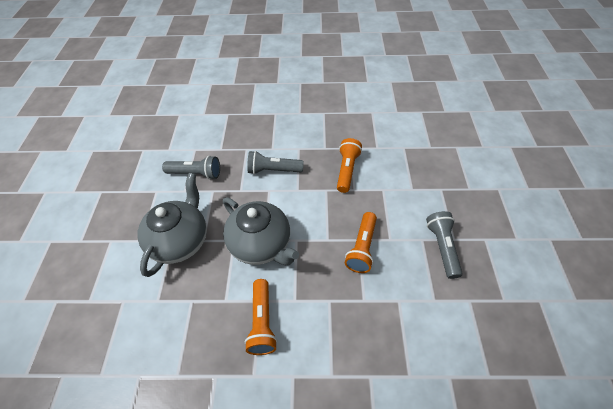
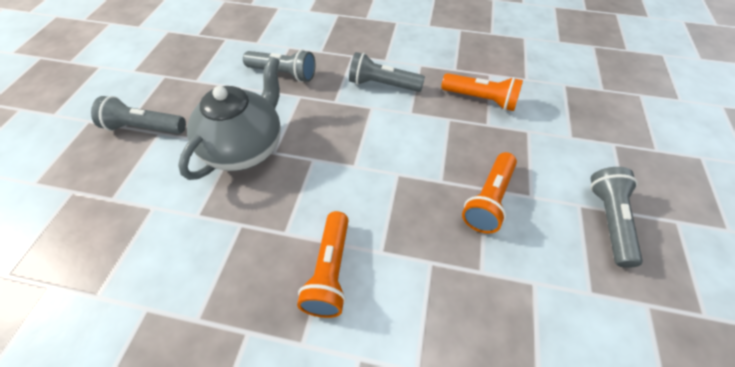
camera: 10 degrees right, 0 degrees up
(97, 239) = (144, 128): none -> grey flashlight
(261, 244) = (349, 171): grey teapot -> none
(347, 170) = (481, 99): orange flashlight -> orange flashlight turned 90 degrees clockwise

